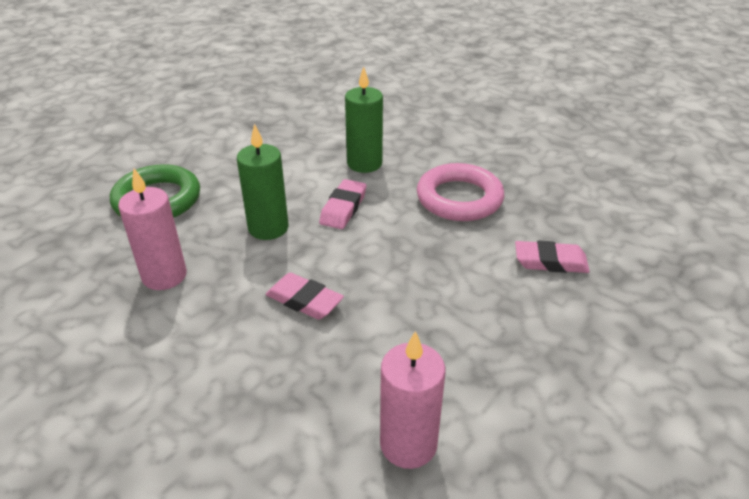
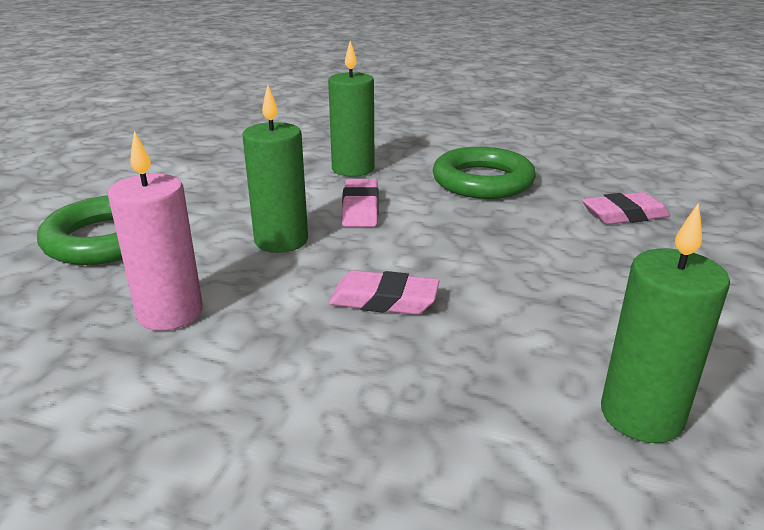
camera: 20 degrees left, 10 degrees down
(408, 444) = (641, 415): pink candle -> green candle
(459, 198) = (482, 181): pink ring -> green ring

